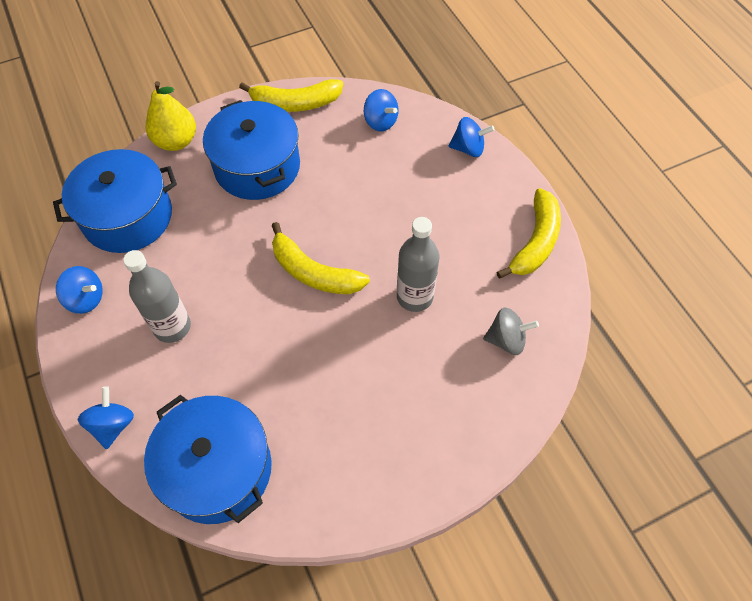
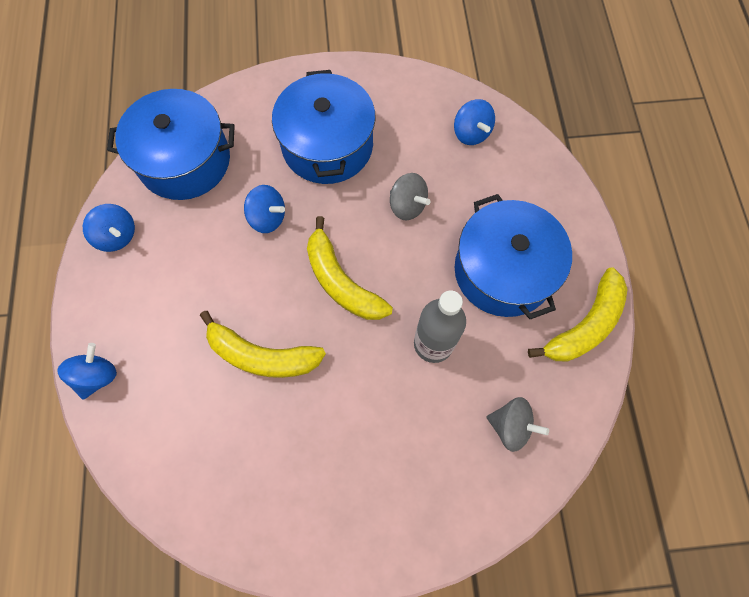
camera: 20 degrees right, 10 degrees up
(172, 327) = (186, 293): grey bottle -> none
(176, 141) = (258, 92): yellow pear -> none
(217, 469) = (176, 458): blue pot -> blue pot (503, 271)
(295, 103) = (391, 85): yellow banana -> yellow banana (262, 355)
(348, 194) = (407, 206): none -> grey spinning top
(468, 148) = (553, 193): blue spinning top -> blue spinning top (268, 218)

